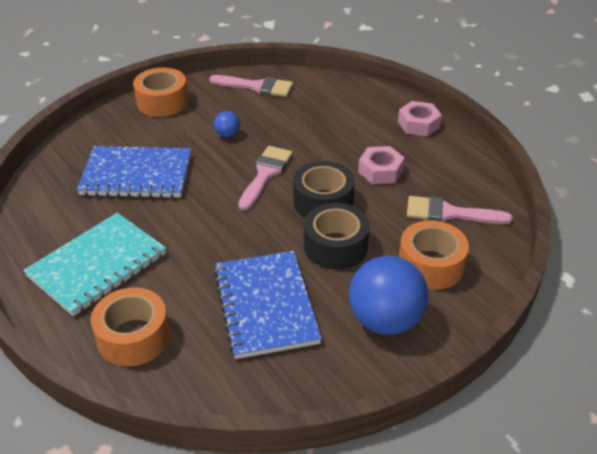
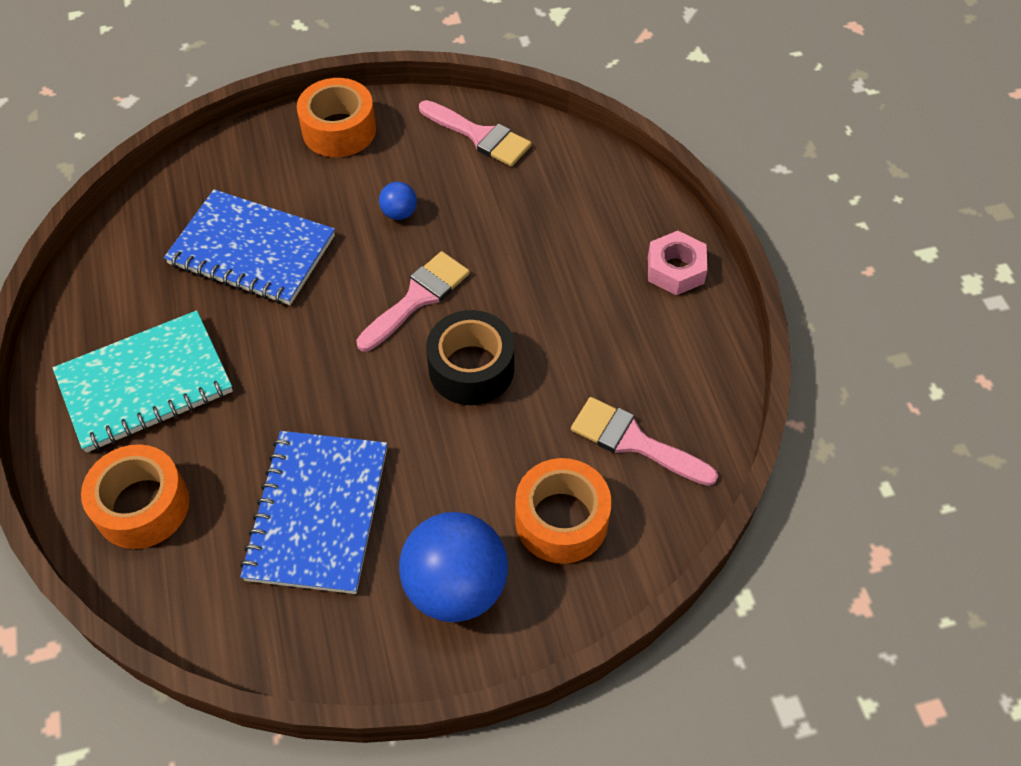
camera: 20 degrees right, 15 degrees up
(335, 246) = (451, 448): black tape -> none
(380, 171) = (576, 338): pink nut -> none

